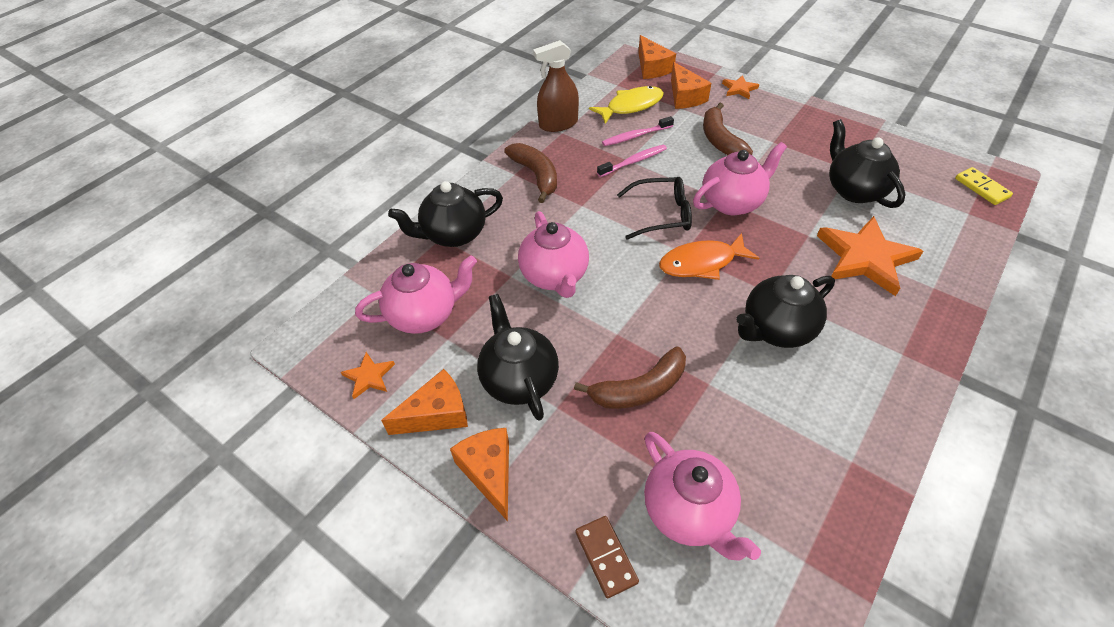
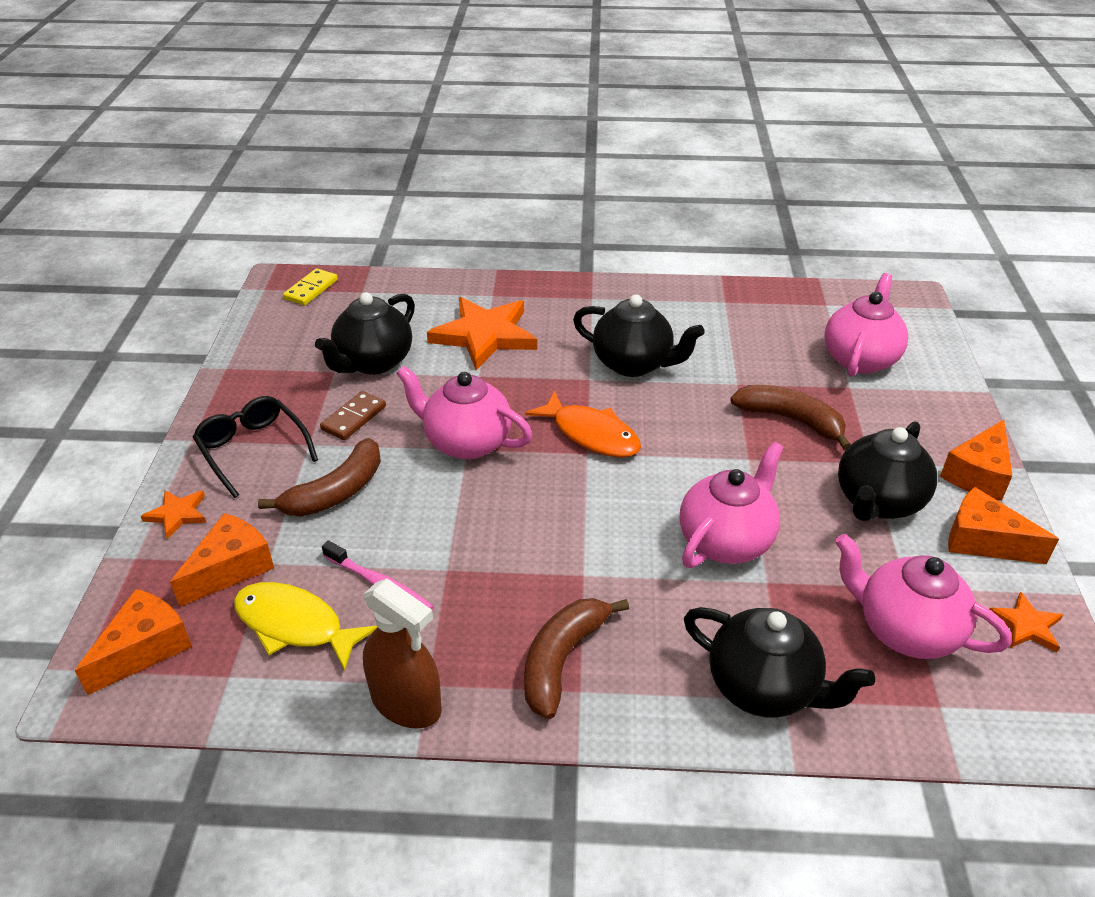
camera: 125 degrees left, 10 degrees down
(606, 557) = (944, 384): brown domino -> brown domino (354, 418)
(633, 161) = (447, 561): pink toothbrush -> none
(661, 214) = (538, 493): black glasses -> black glasses (253, 450)

